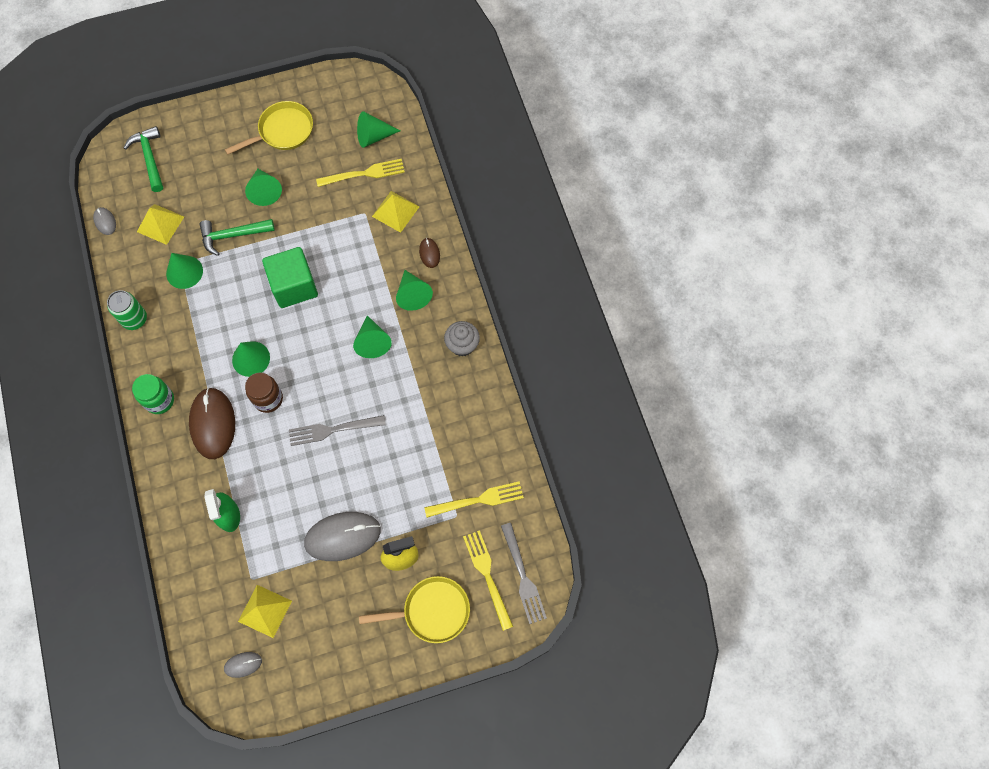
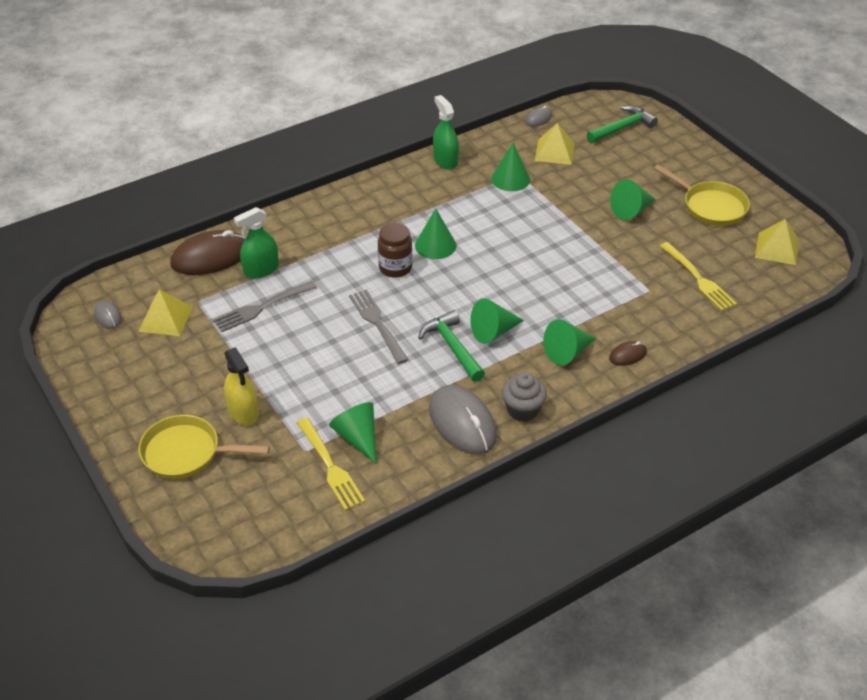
camera: 75 degrees right, 25 degrees down
(134, 319) = (445, 160): green can -> green spray bottle
(159, 400) = (367, 196): green jar -> none
(213, 424) = (355, 236): brown mouse -> brown mouse (210, 257)
(232, 235) = (567, 200): green hammer -> green hammer (452, 347)
(294, 286) = (532, 257): green cube -> none
(342, 536) = (258, 359): grey mouse -> grey mouse (462, 422)
(373, 136) = (751, 275): green cone -> green cone (358, 437)
(395, 211) = (666, 314): yellow pyramid -> yellow pyramid (777, 248)
(432, 611) = (186, 453): yellow pan -> yellow pan turned 120 degrees clockwise
(487, 576) = (238, 495): yellow fork -> none
(523, 576) = (244, 530): grey fork -> grey fork (262, 307)

